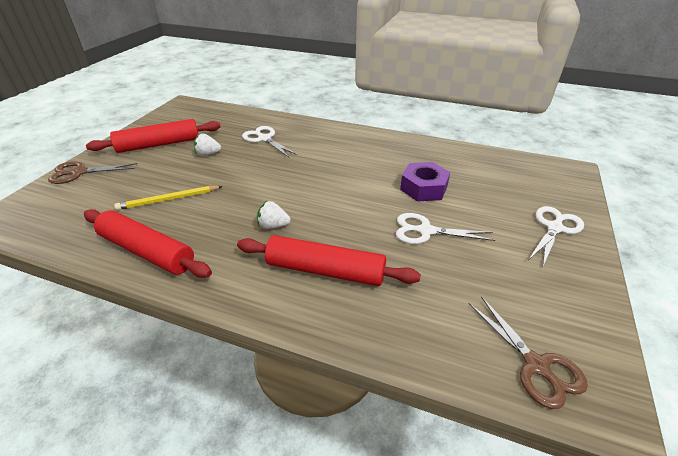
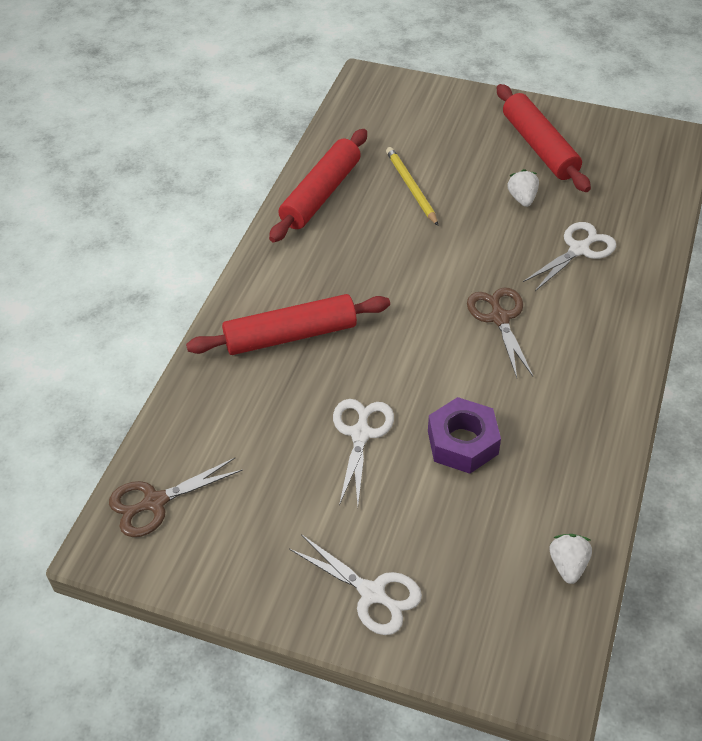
camera: 90 degrees right, 10 degrees up
(79, 172) = (459, 102): brown scissors -> brown scissors (499, 318)
(273, 225) = (366, 284): white strawberry -> white strawberry (568, 565)
(325, 270) = (290, 335): red rolling pin -> red rolling pin turned 60 degrees clockwise

